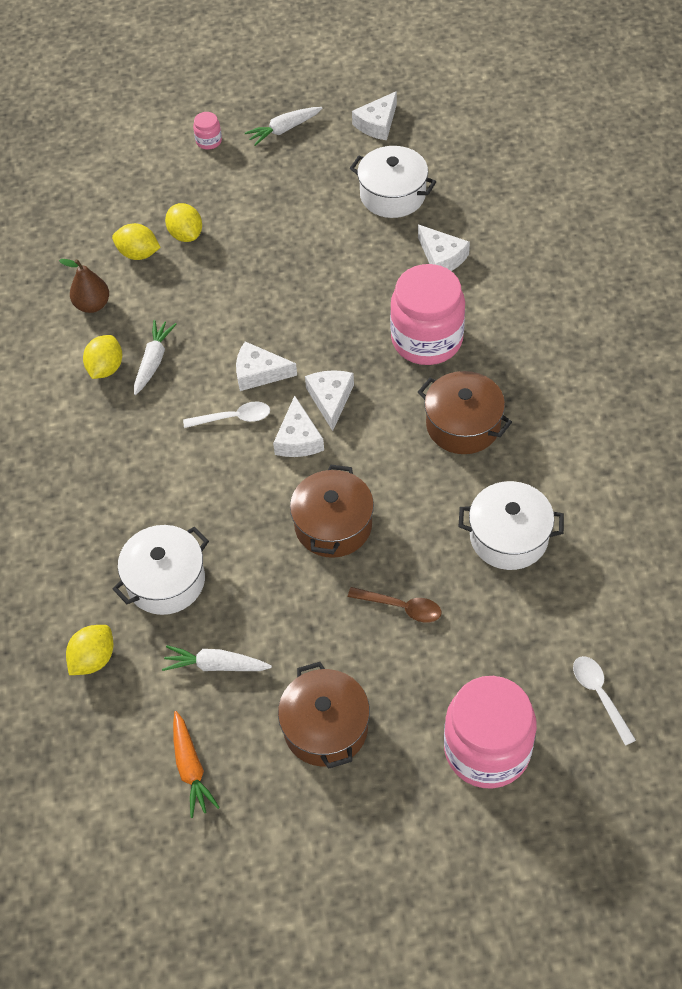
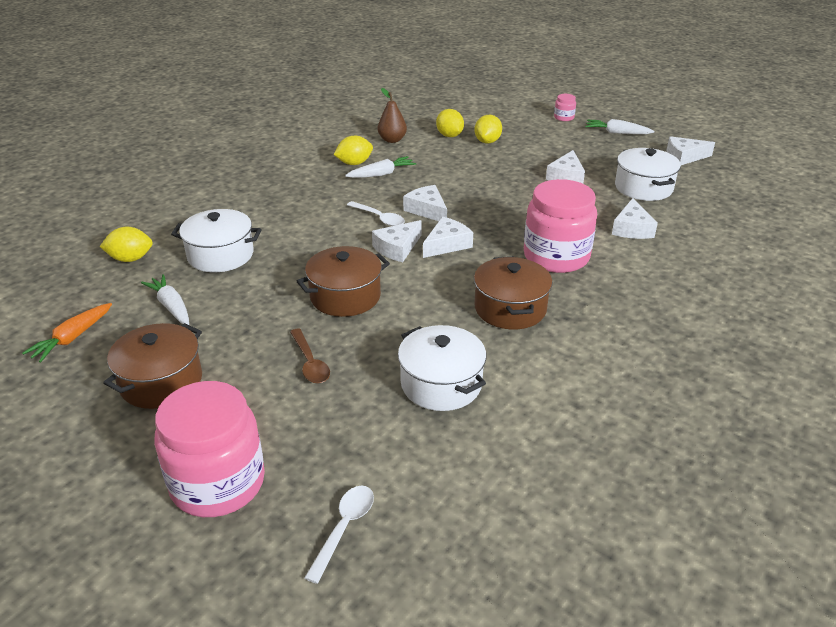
camera: 45 degrees right, 20 degrees down
(315, 230) = (566, 176): none -> white cheese

